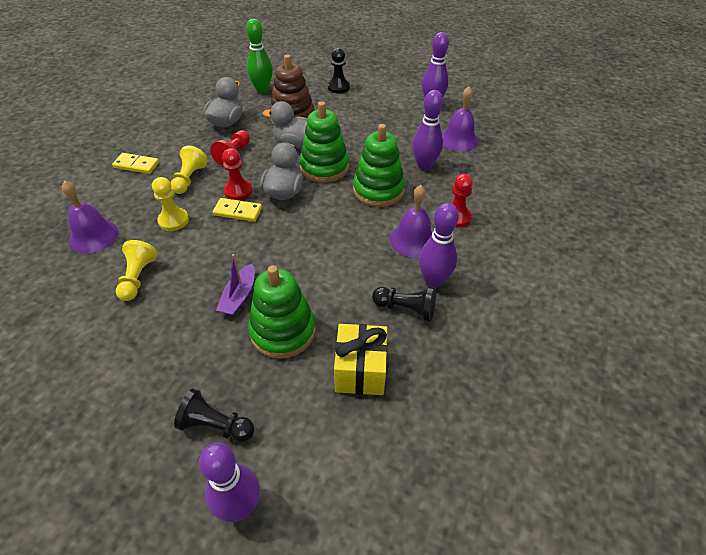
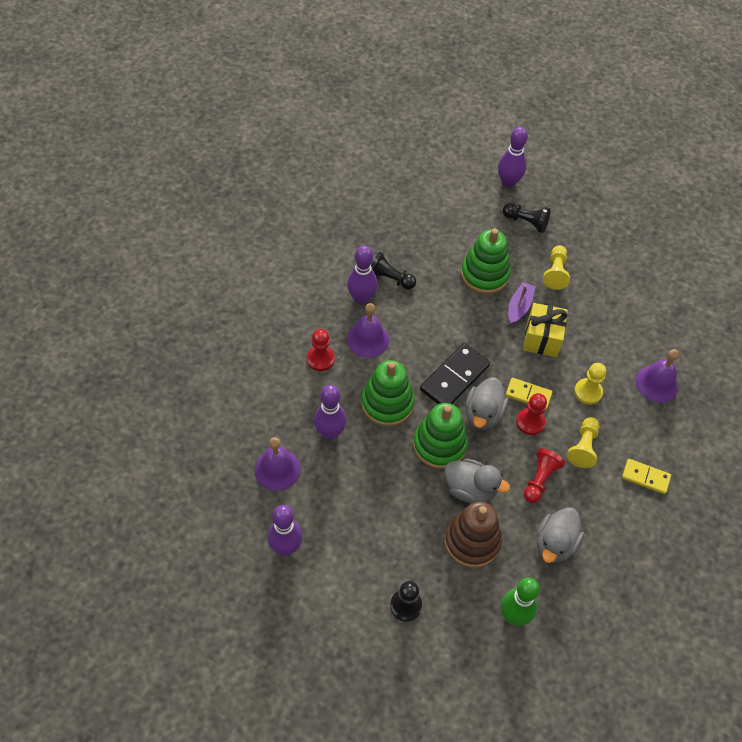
camera: 175 degrees left, 10 degrees up
(138, 278) = (604, 334): yellow pawn -> yellow pawn (555, 273)
(314, 217) = (454, 378): none -> black domino
(360, 371) = (431, 240): yellow gift -> yellow gift (542, 338)

